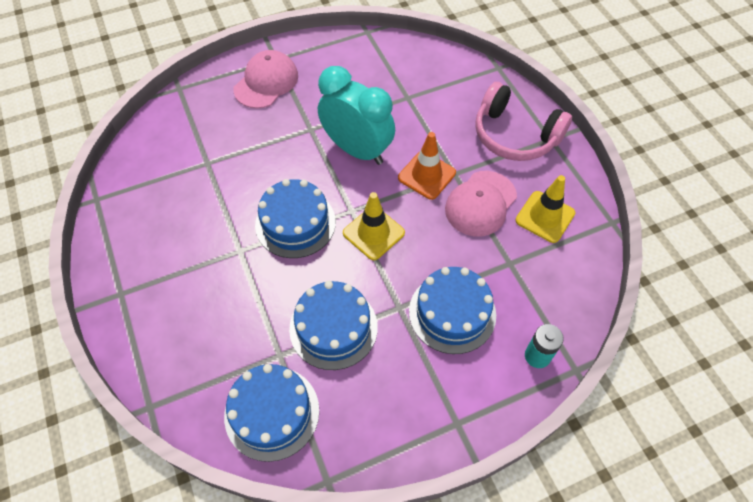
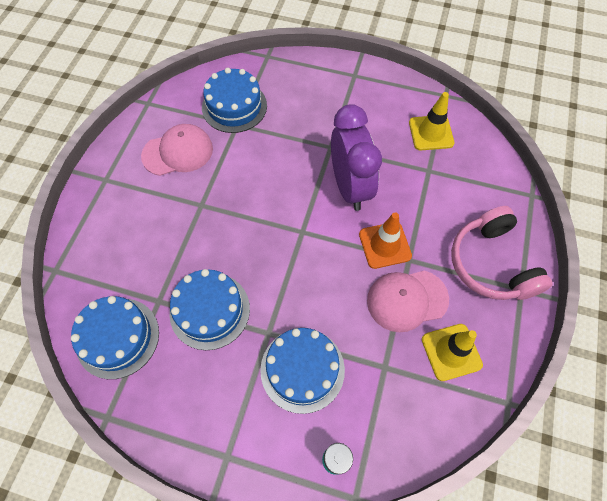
camera: 40 degrees right, 5 degrees up
(266, 82) = (331, 89): pink cap -> pink cap (178, 152)
(295, 223) = (255, 212): blue cake -> blue cake (234, 106)
(357, 150) = (350, 187): turquoise clock -> purple clock
(373, 233) = (302, 261): yellow traffic cone -> yellow traffic cone (431, 133)

